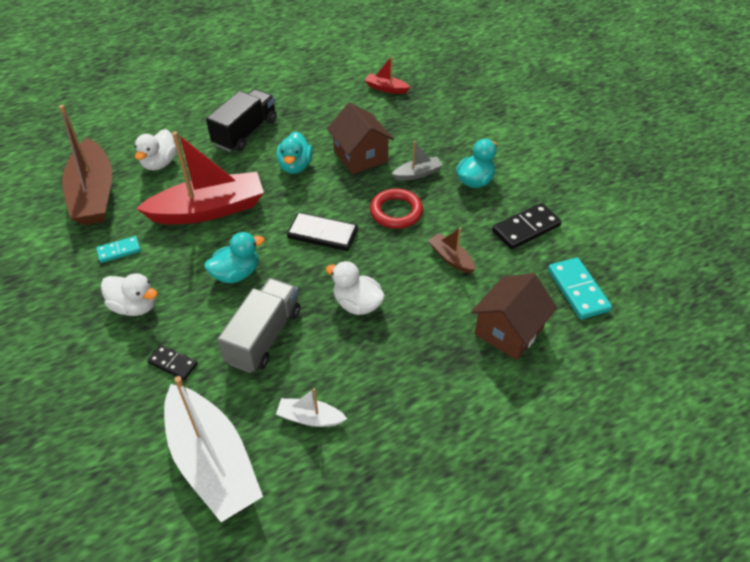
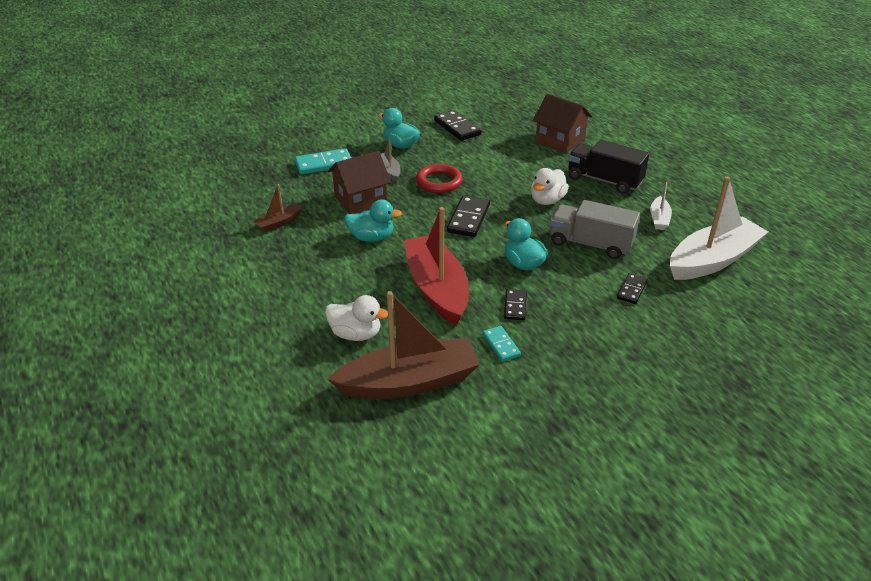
camera: 90 degrees left, 10 degrees down
(135, 306) = (574, 322): white duck -> none
(170, 263) = (515, 306): none -> black domino
(245, 132) = (309, 274): black truck -> black truck (604, 180)
(386, 88) = (251, 186): red boat -> none
(451, 258) = (492, 159): brown boat -> brown boat (278, 223)
(578, 290) = (517, 114): turquoise domino -> turquoise domino (324, 164)

